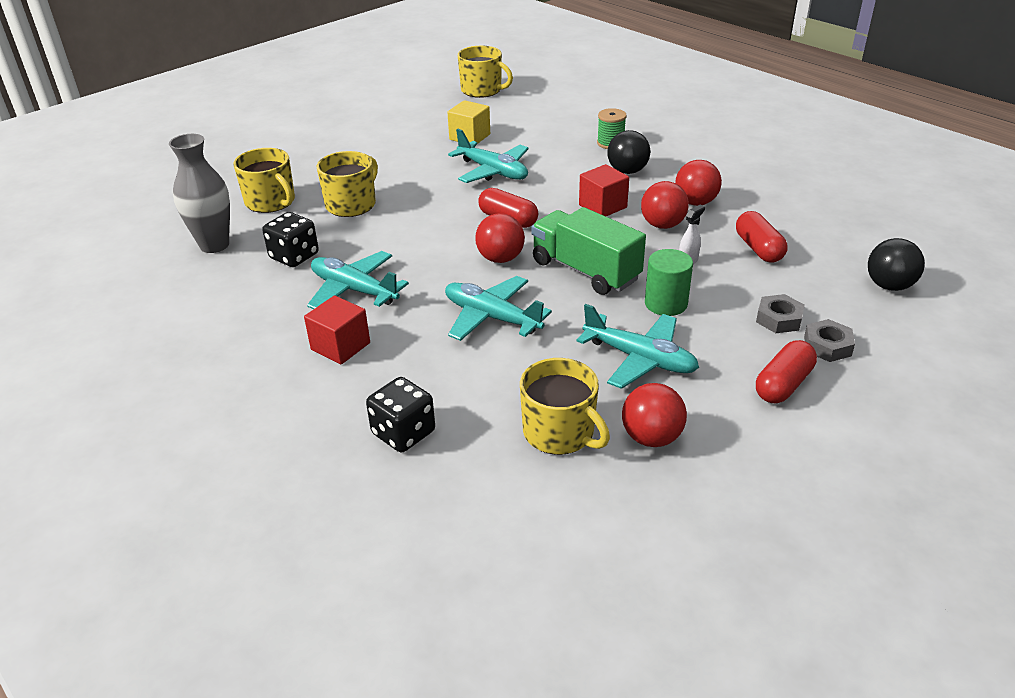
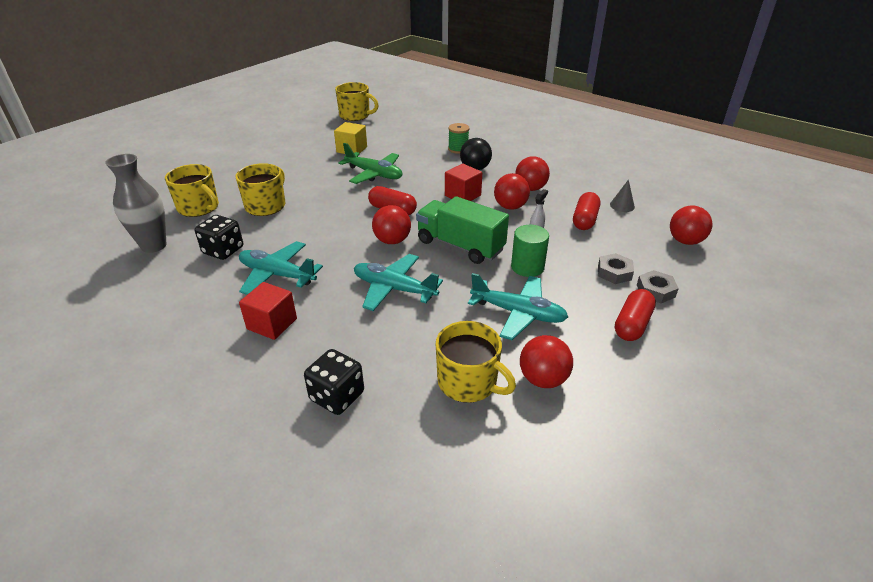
camera: 10 degrees left, 0 degrees up
(493, 171) = (374, 174): turquoise plane -> green plane
(758, 248) = (584, 220): red capsule -> red capsule turned 45 degrees clockwise
(815, 233) = (622, 205): none -> grey cone
(889, 286) = (685, 241): black ball -> red ball

